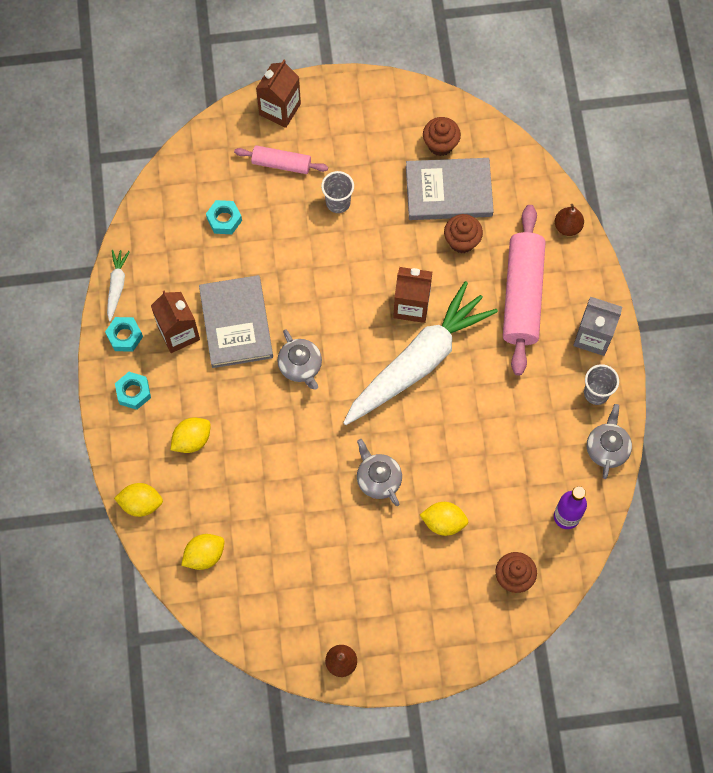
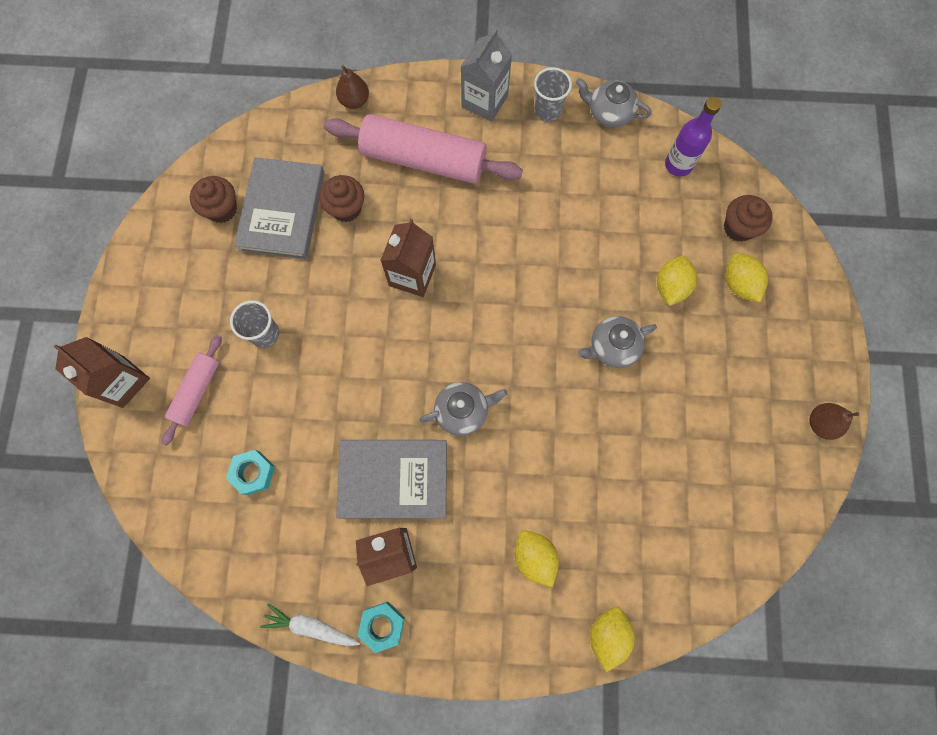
camera: 80 degrees left, 5 degrees up
(133, 392) = (460, 624): turquoise nut -> none
(204, 555) = (681, 563): yellow lemon -> yellow lemon (739, 284)
(418, 361) = (480, 279): white carrot -> none

